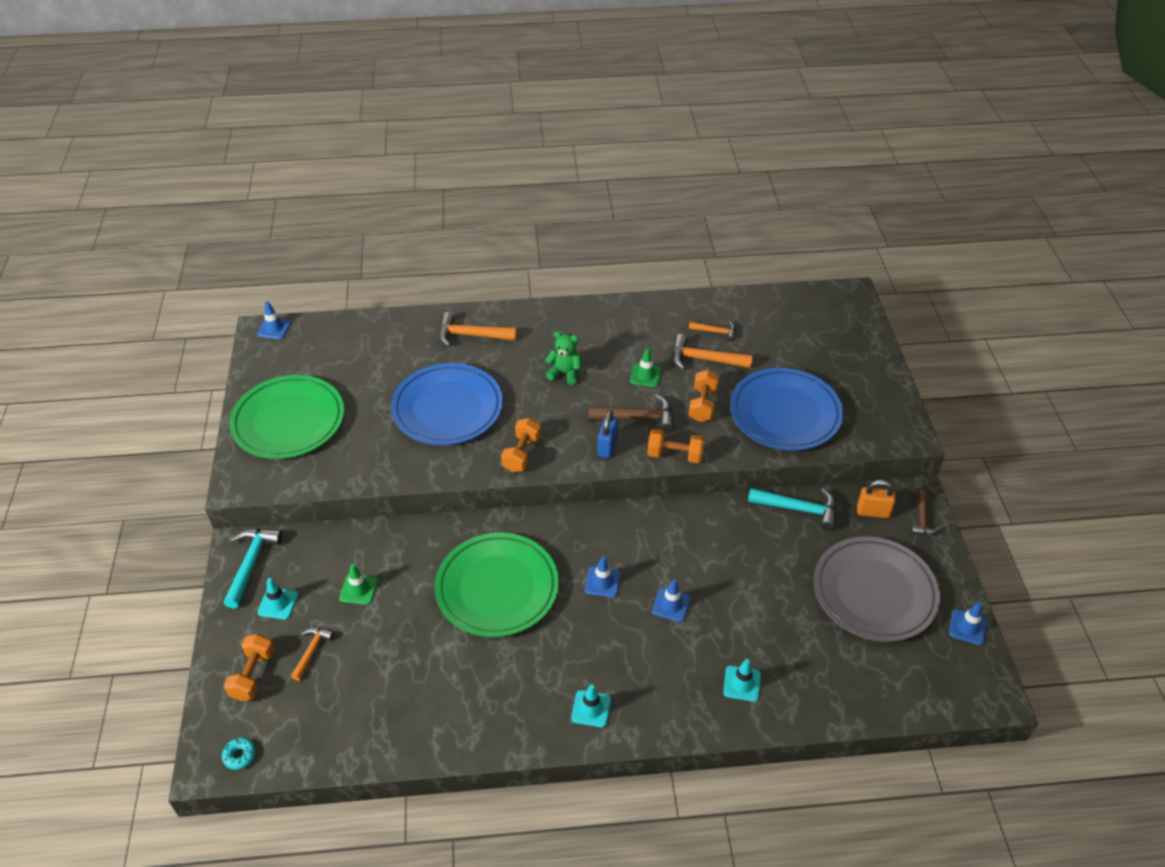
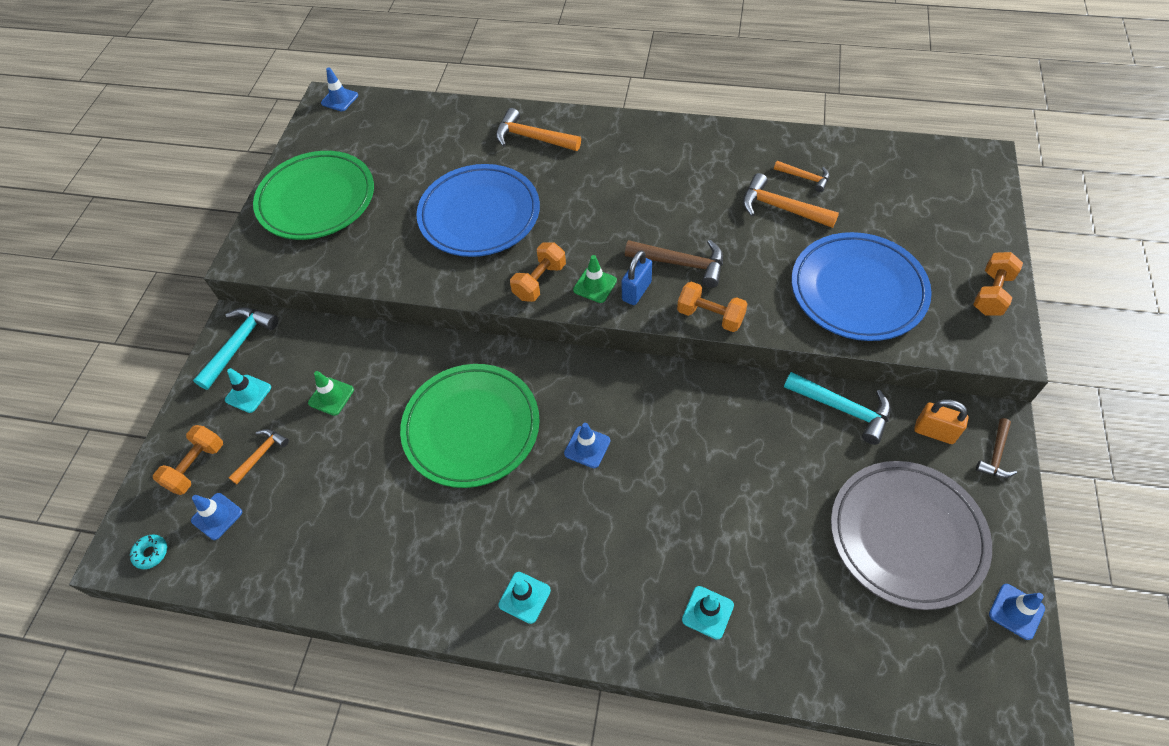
camera: 20 degrees right, 10 degrees up
(565, 373) = (618, 197): green teddy bear -> none
(645, 375) = (707, 215): green traffic cone -> green traffic cone (595, 285)
(671, 605) = (655, 493): blue traffic cone -> blue traffic cone (217, 516)
(702, 405) = (762, 262): orange dumbbell -> orange dumbbell (991, 293)

